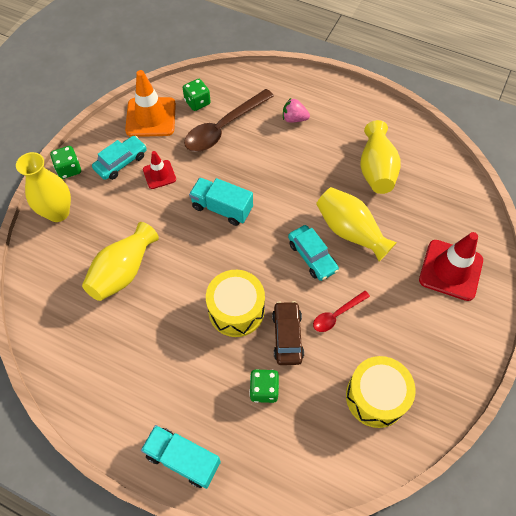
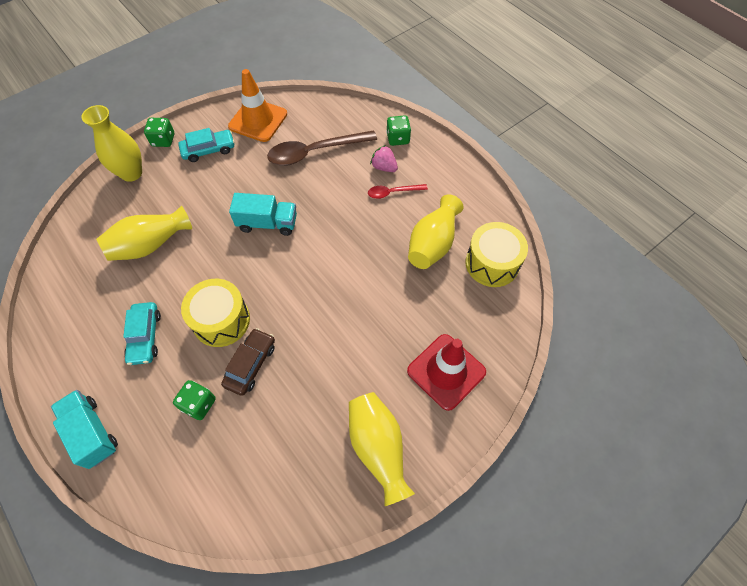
camera: 25 degrees right, 0 degrees up
(159, 174) = (233, 173): red traffic cone -> none
(197, 102) = (306, 121): green dice -> green dice (398, 138)
(222, 208) = (267, 223): turquoise truck -> turquoise truck turned 135 degrees clockwise
(312, 256) = (320, 301): turquoise car -> turquoise car (145, 336)
(337, 315) = (308, 365): red spoon -> red spoon (393, 192)
(350, 231) = (370, 292): yellow vase -> yellow vase (378, 448)
(376, 397) = (295, 461): yellow drum -> yellow drum (492, 263)

